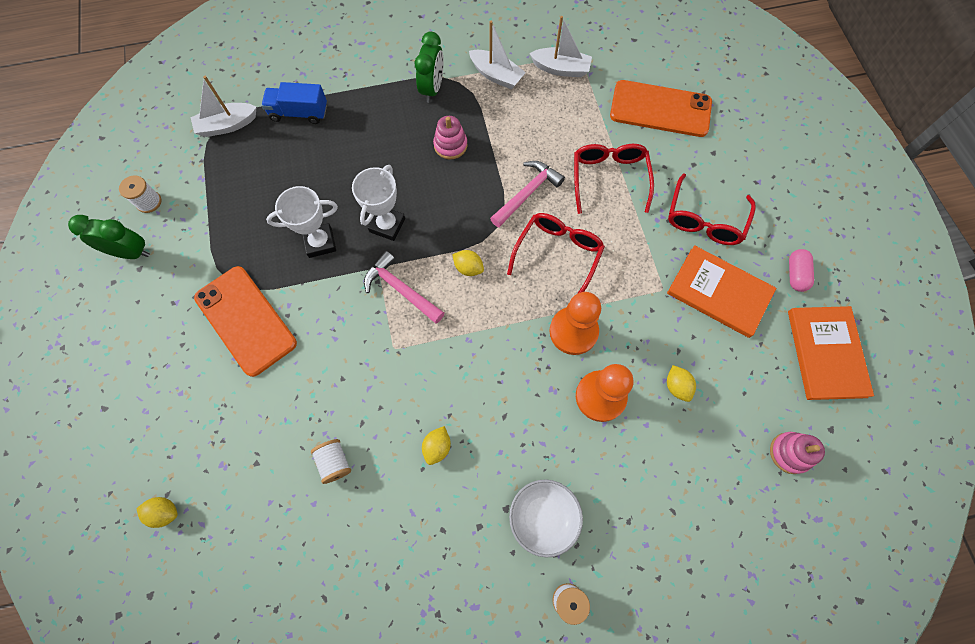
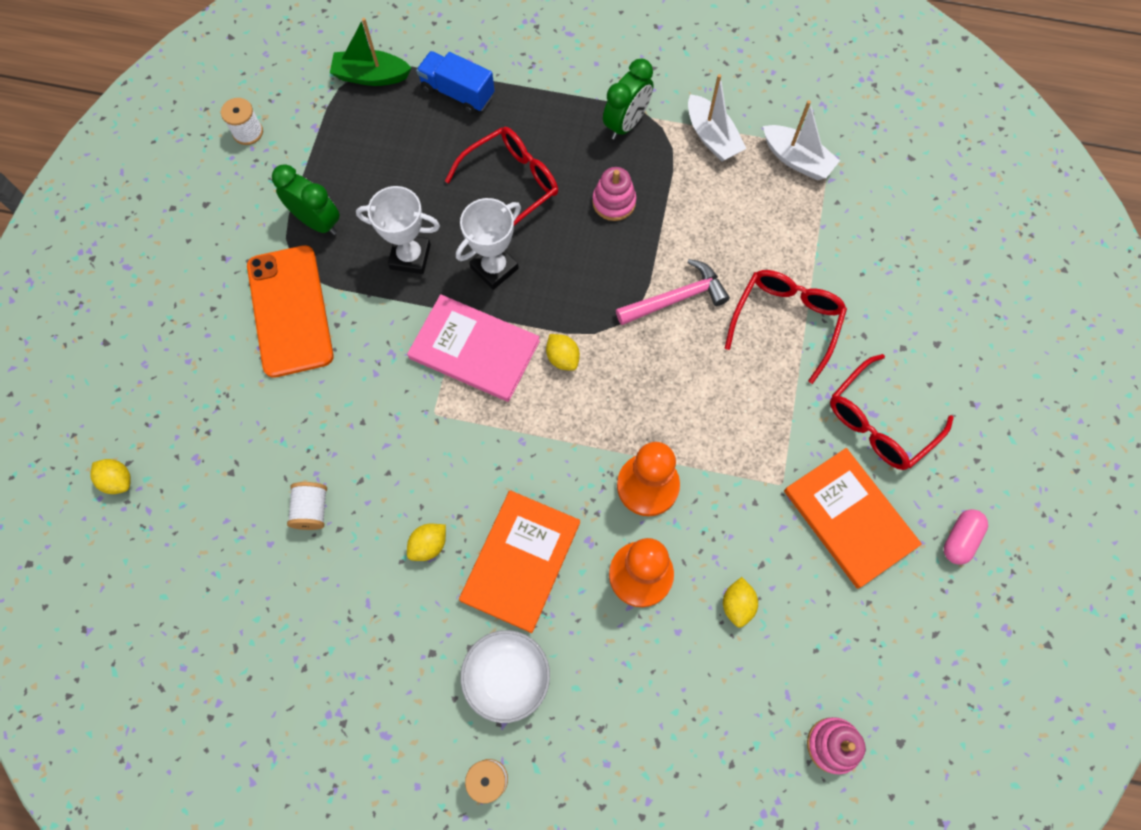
camera: 25 degrees right, 0 degrees up
(131, 252) = (205, 182): green clock -> green clock (317, 222)
(227, 125) = (371, 76): white boat -> green boat
(401, 289) = (474, 350): pink hammer -> pink book
(557, 255) = (674, 388): red glasses -> red glasses (511, 184)
(660, 109) = (897, 260): orange phone -> none
(826, 353) = (945, 651): orange book -> orange book (520, 561)

